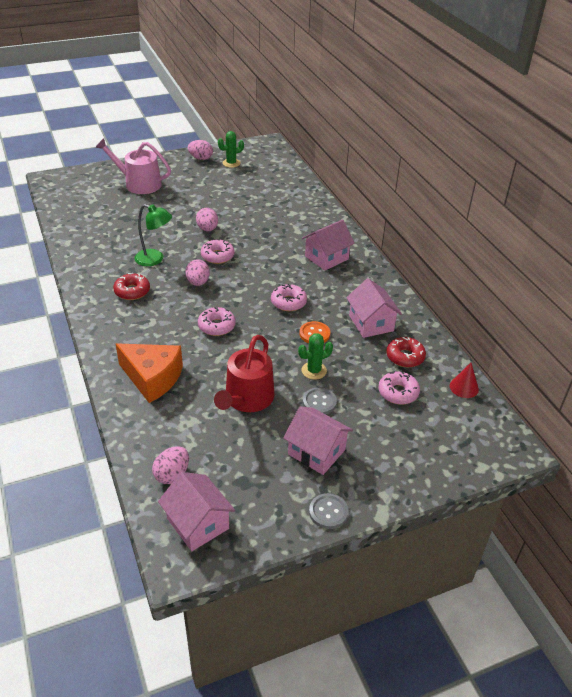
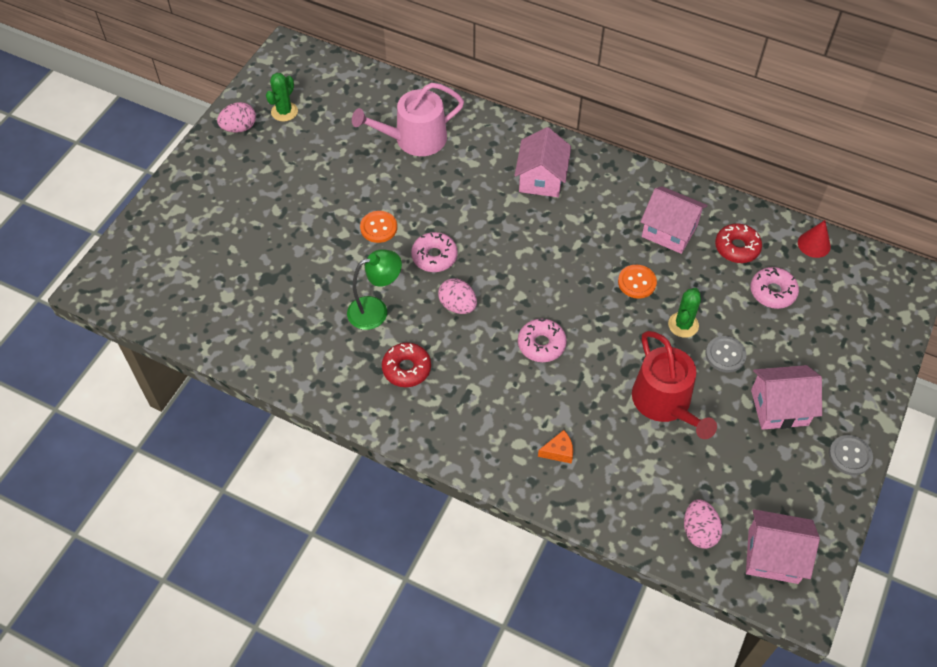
camera: 40 degrees left, 15 degrees up
(138, 183) = (216, 217): pink watering can -> pink watering can (414, 139)
(152, 378) = (558, 451): orange cheese -> orange cheese, size x0.42
(207, 229) = (378, 228): pink egg -> orange button
(288, 302) = (571, 263): pink donut -> none

